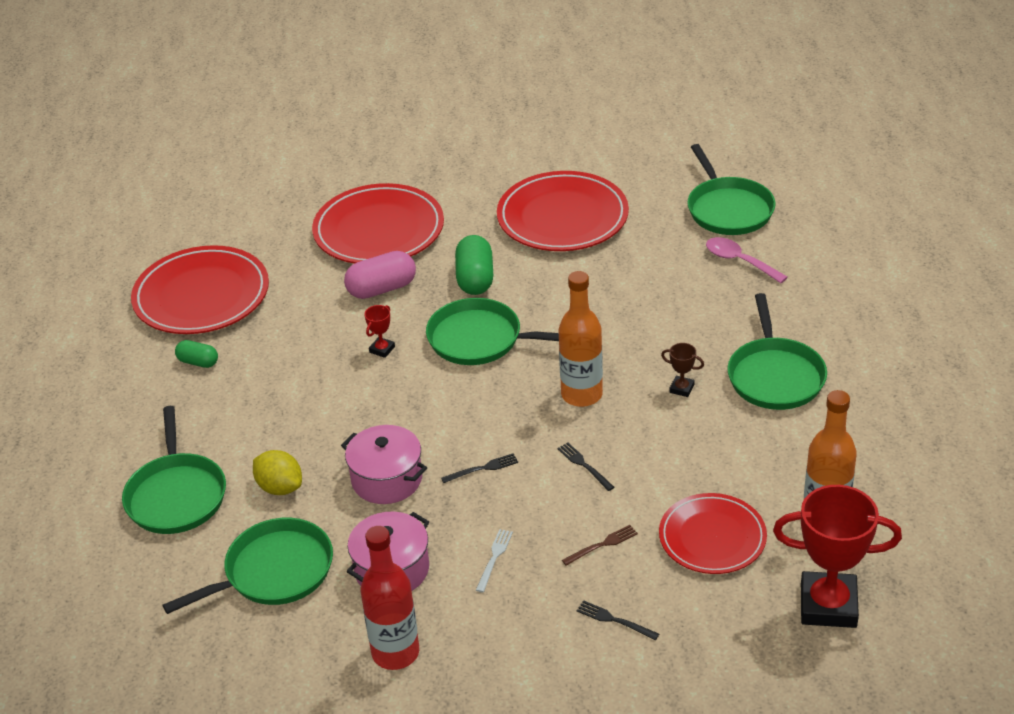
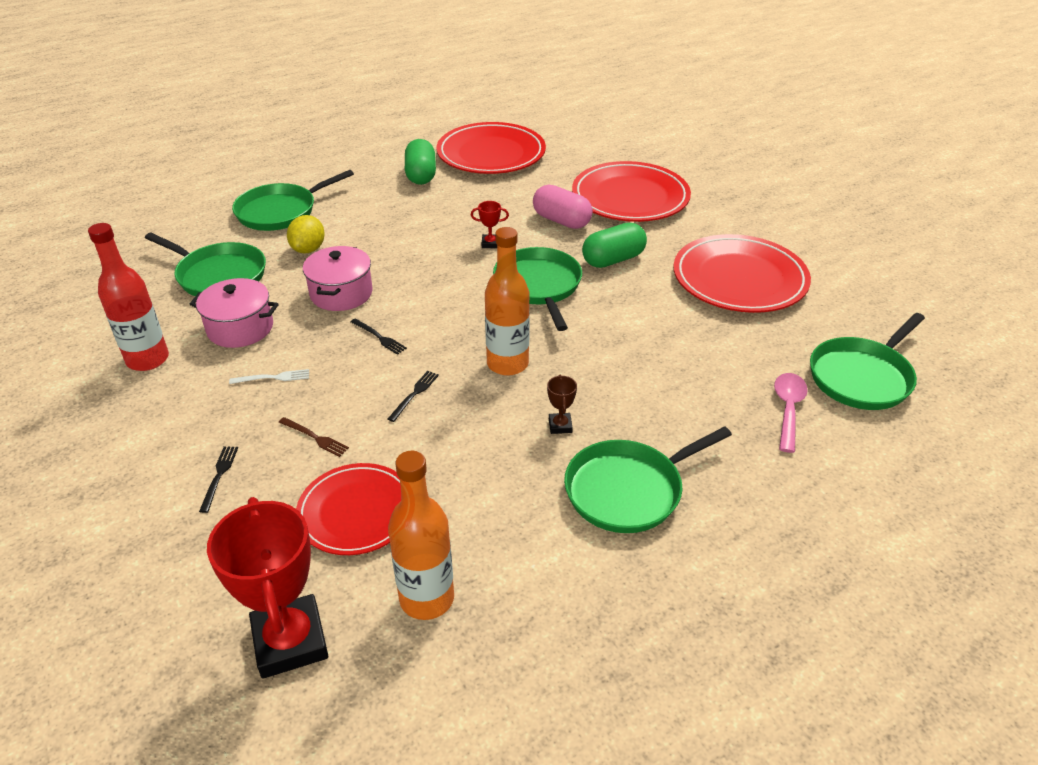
camera: 60 degrees right, 0 degrees up
(198, 362) = (421, 175): green capsule -> green capsule, size x1.68

